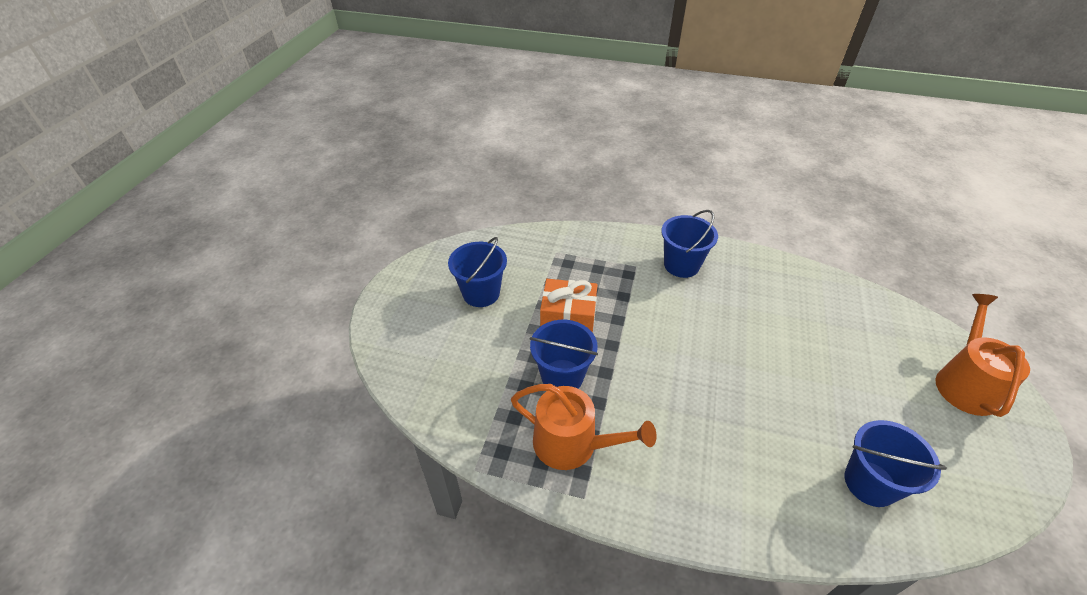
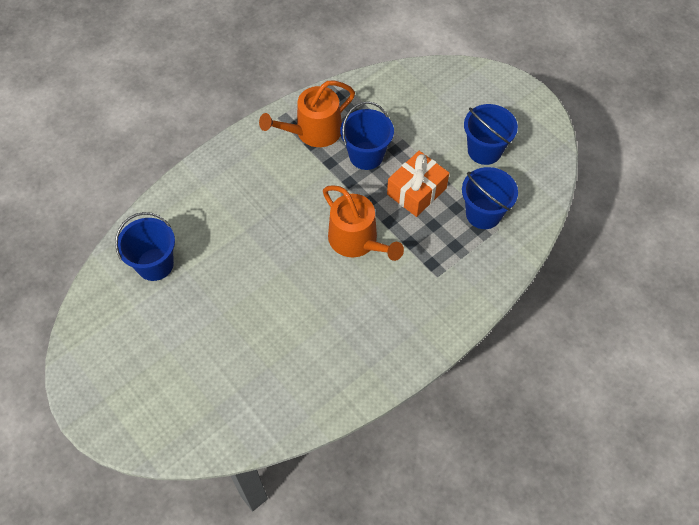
camera: 125 degrees right, 15 degrees up
(681, 265) = (412, 313): blue bucket -> blue bucket (483, 214)
(965, 383) = (144, 408): orange watering can -> orange watering can (357, 240)

